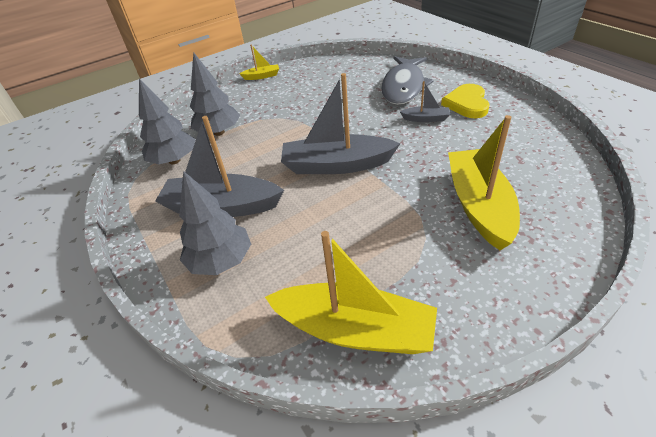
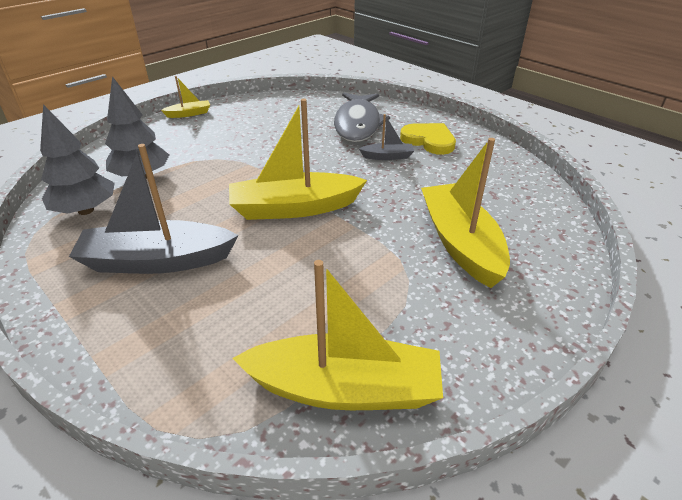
camera: 15 degrees left, 5 degrees down
(221, 261) = (164, 325): grey tree -> none
(336, 165) = (294, 208): grey boat -> yellow boat
(467, 104) = (429, 141): yellow heart -> yellow heart turned 135 degrees clockwise

